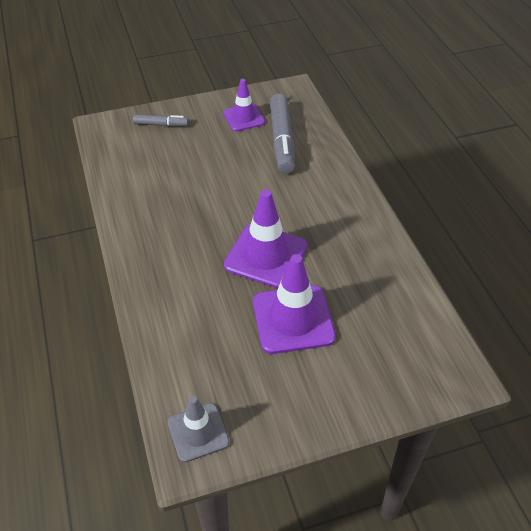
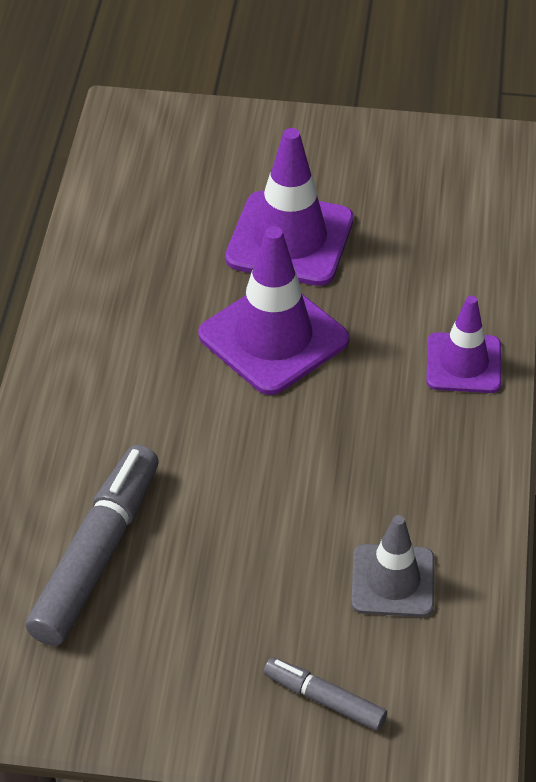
camera: 155 degrees left, 0 degrees up
(198, 432) = (478, 163): grey traffic cone -> grey traffic cone (393, 581)
(244, 118) = (135, 648): purple traffic cone -> purple traffic cone (463, 363)

